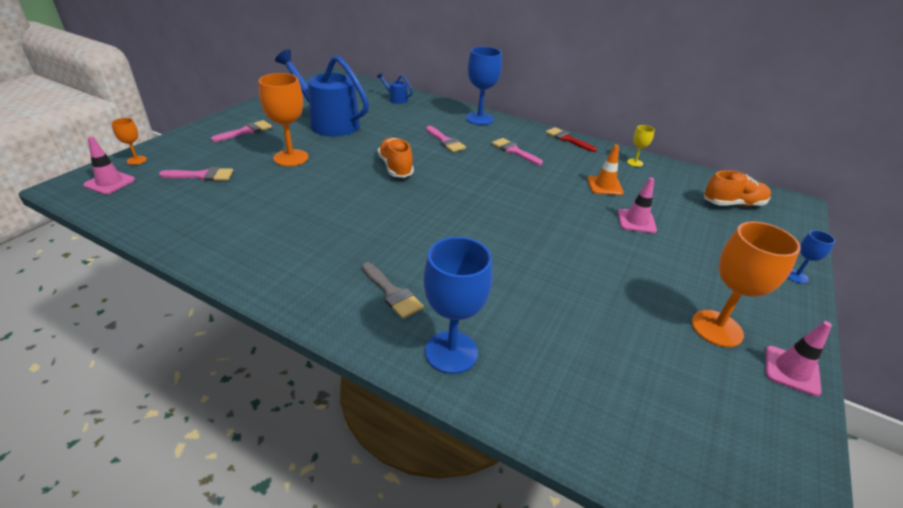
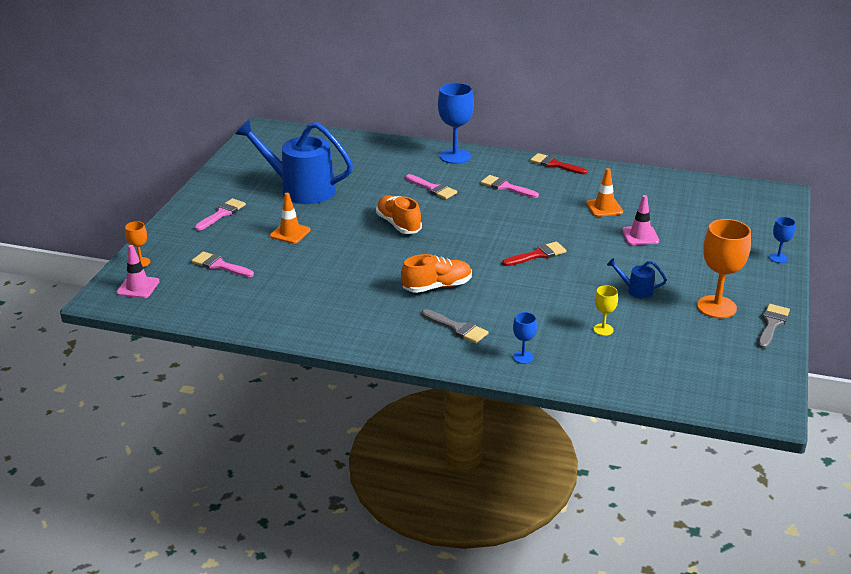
camera: 10 degrees left, 5 degrees down
(202, 176) = (219, 265): pink brush -> pink brush turned 135 degrees counterclockwise
(291, 158) = (290, 233): orange goblet -> orange traffic cone
(396, 99) = (353, 148): blue watering can -> blue watering can (636, 290)
(451, 352) = (523, 357): blue goblet -> blue goblet, size x0.50
(520, 222) = (537, 255): none -> red brush
(634, 163) = (627, 179): yellow goblet -> yellow goblet (603, 329)
(733, 204) = (724, 204): orange shoe -> orange shoe (437, 286)
(791, 370) = (772, 324): pink traffic cone -> grey brush

